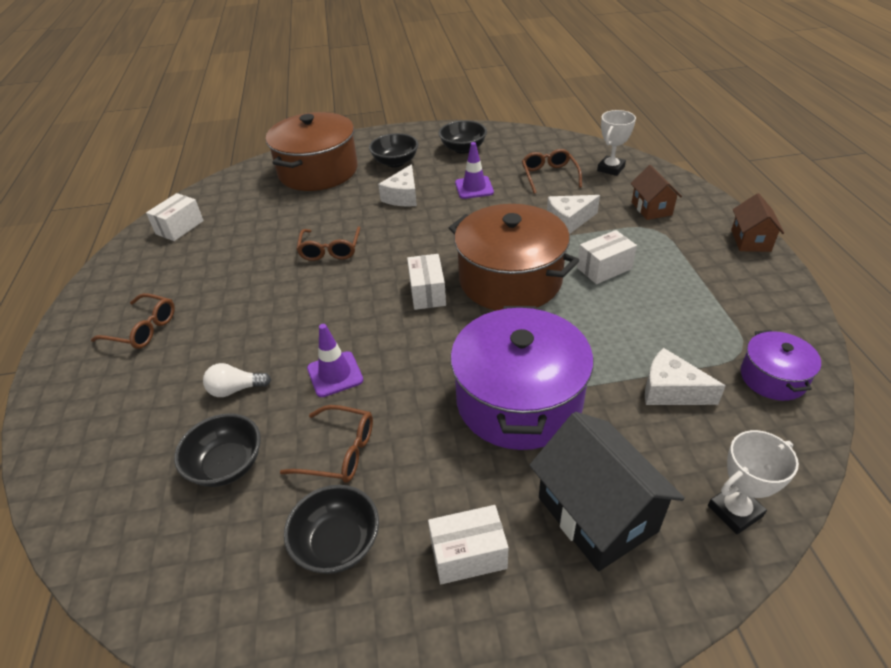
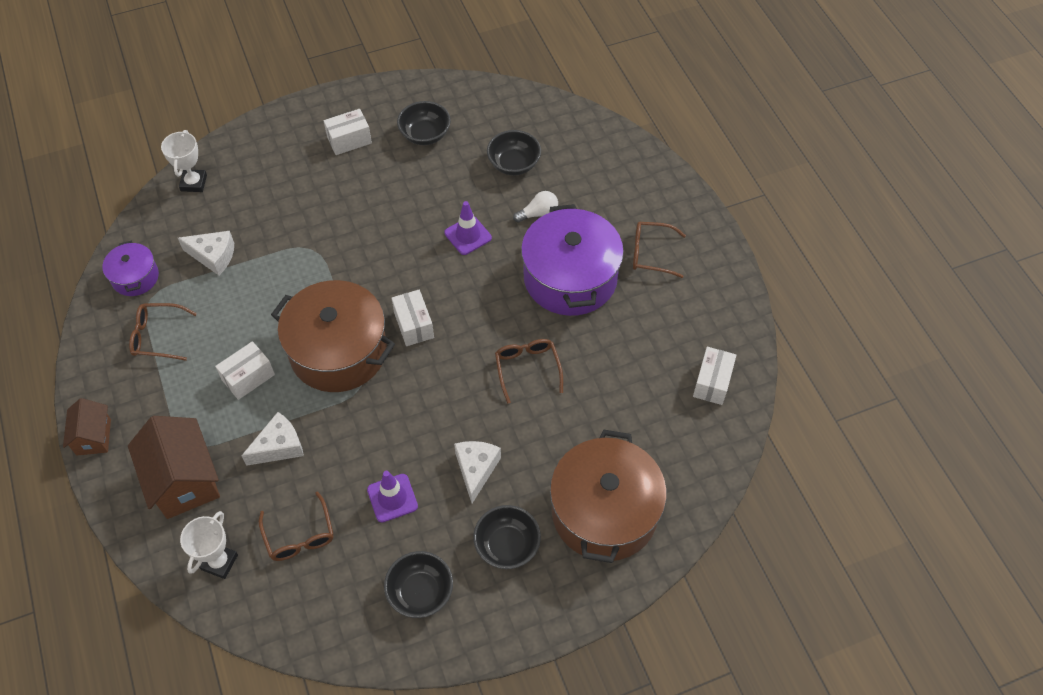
camera: 165 degrees right, 15 degrees up
(339, 452) = (443, 182): brown glasses -> brown glasses (158, 336)
(519, 400) = (325, 234): purple pot -> purple pot (570, 278)
(597, 514) = (275, 170): black house -> none
(651, 208) = (184, 480): brown house -> brown house, size x1.71
(735, 511) = (194, 183): white trophy -> white trophy turned 45 degrees counterclockwise

